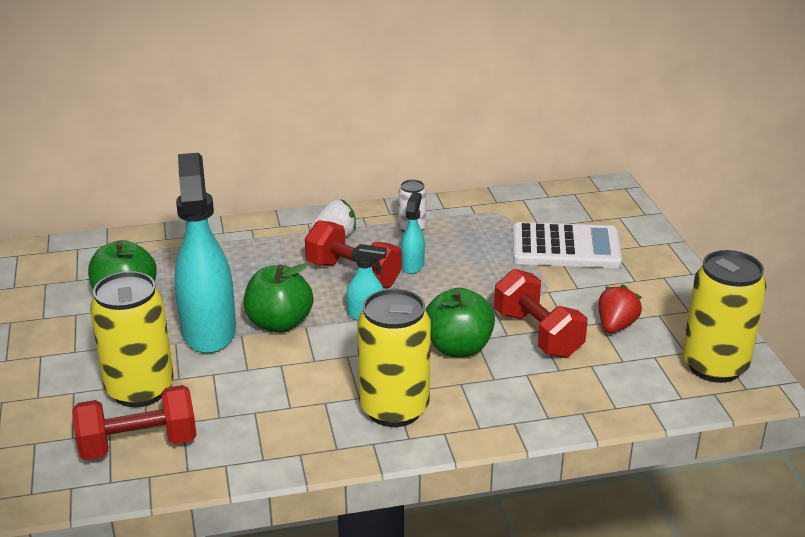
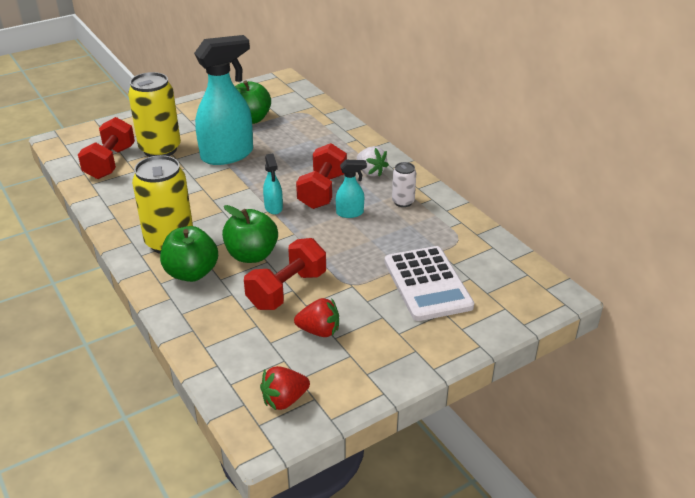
camera: 70 degrees right, 5 degrees up
(138, 444) = (110, 163): red dumbbell -> red dumbbell turned 45 degrees clockwise
(279, 323) = (248, 177): green apple -> green apple (191, 273)
(714, 366) = (284, 400): yellow can -> red strawberry

